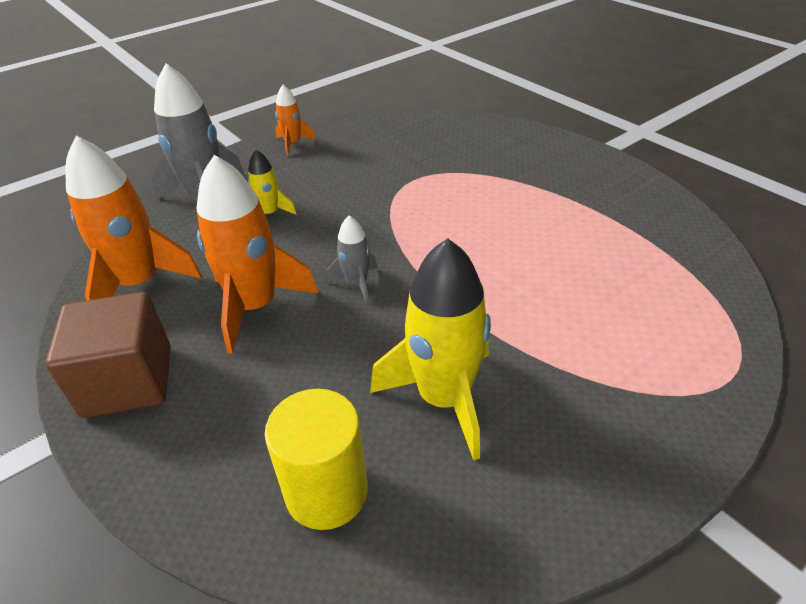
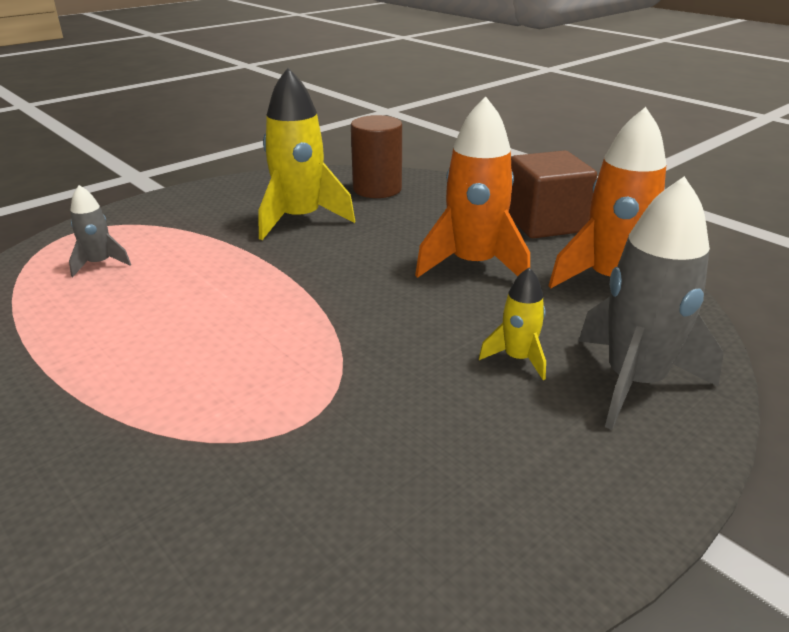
camera: 175 degrees right, 10 degrees down
(293, 144) = (568, 525): orange rocket -> none
(326, 492) = (377, 189): yellow cylinder -> brown cylinder
(356, 284) = (376, 283): grey rocket -> grey rocket (99, 264)

